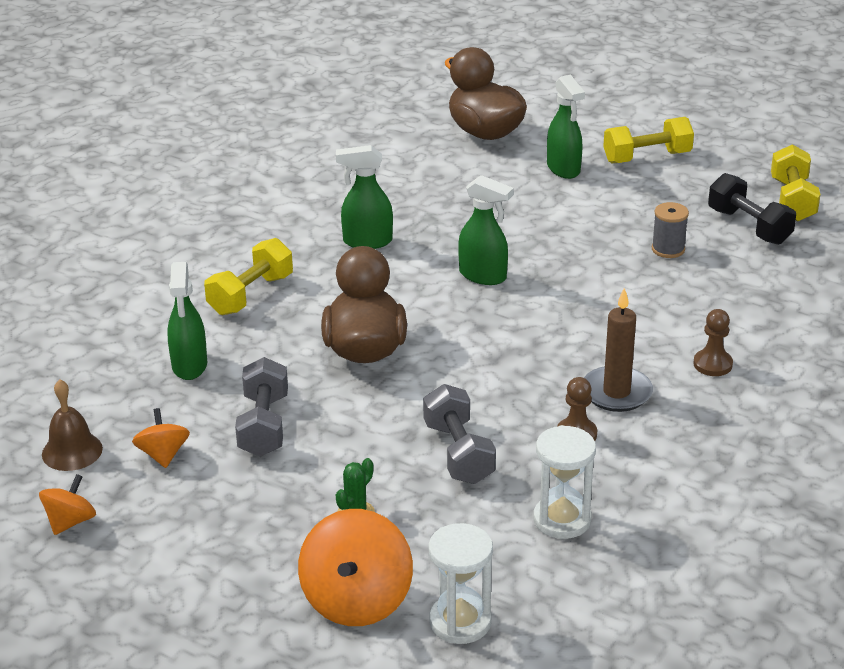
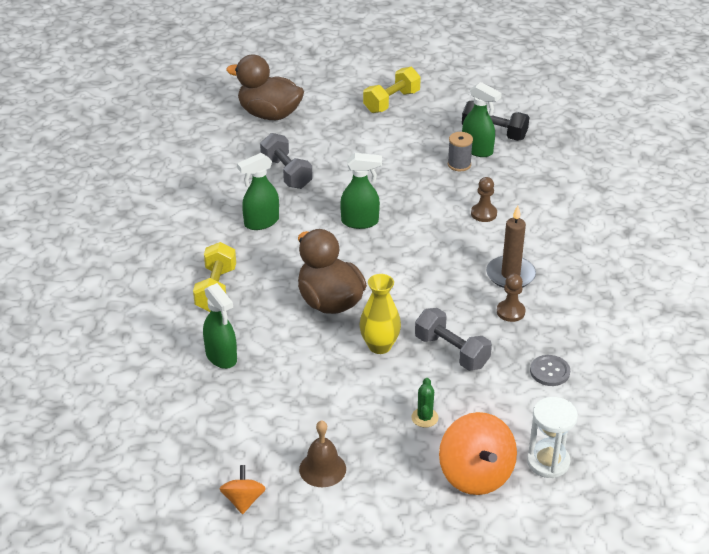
camera: 30 degrees left, 5 degrees up
(72, 451) = (196, 450): brown bell -> brown bell (322, 469)
(163, 455) = (262, 428): orange spinning top -> none
(263, 425) = (311, 381): grey dumbbell -> grey dumbbell (286, 173)
(377, 416) = (379, 346): none -> yellow vase
(562, 520) = (549, 371): white hourglass -> grey button
(563, 169) = (345, 126): green spray bottle -> green spray bottle (477, 150)
(712, 364) = (550, 235): brown pawn -> brown pawn (483, 214)
(792, 200) = (504, 106): yellow dumbbell -> none

